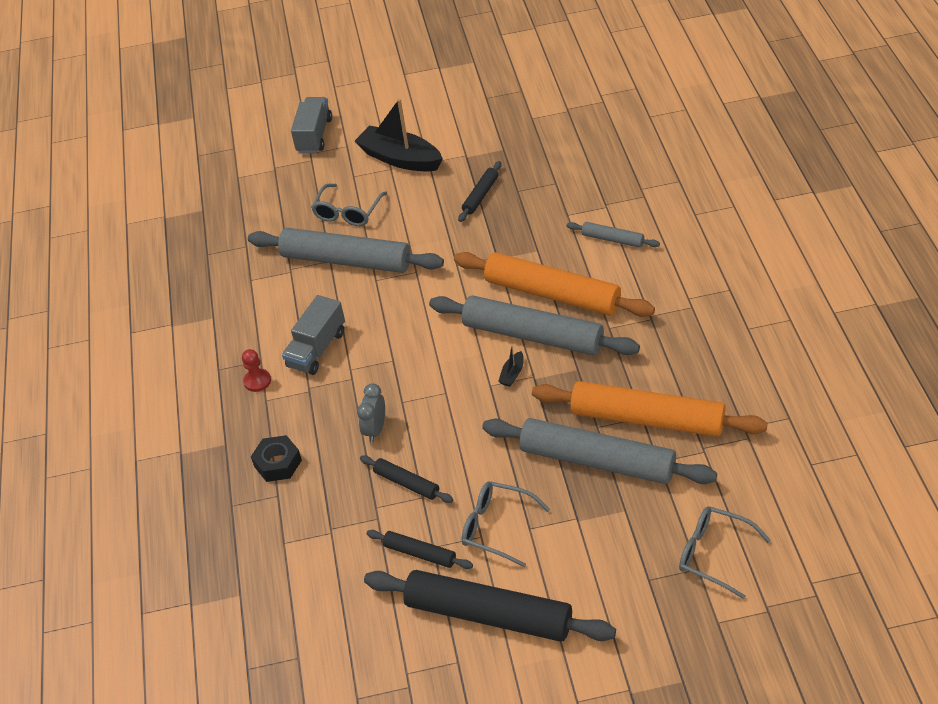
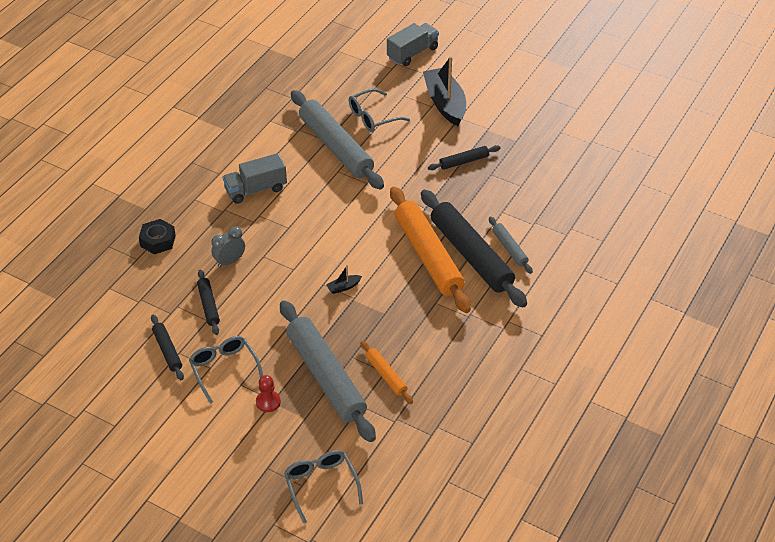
camera: 35 degrees right, 0 degrees up
(257, 381) = (203, 184): red pawn -> red pawn (268, 402)
(488, 615) = (160, 414): black rolling pin -> black rolling pin (471, 255)
(532, 335) = (384, 273): grey rolling pin -> none
(647, 419) = (386, 375): orange rolling pin -> orange rolling pin, size x0.47

